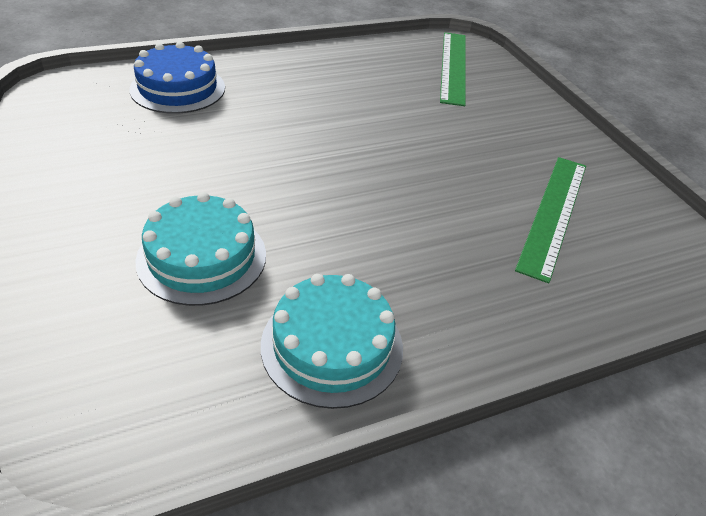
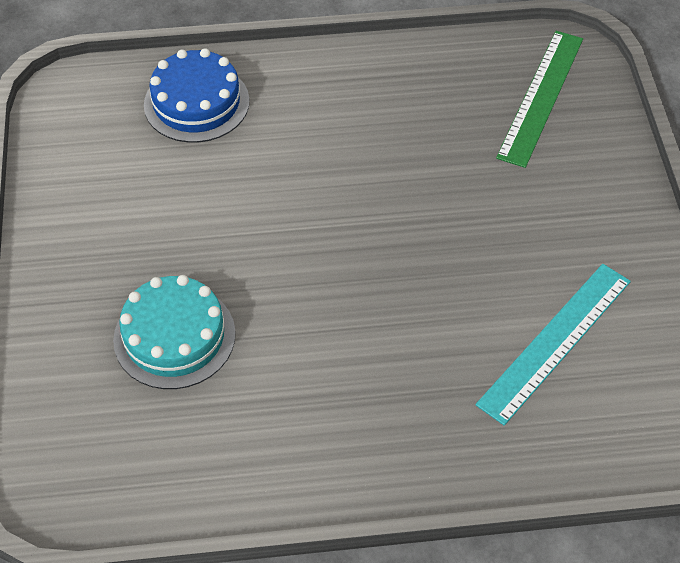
camera: 20 degrees right, 10 degrees up
(332, 345) = (266, 451): turquoise cake -> none
(553, 213) = (555, 341): green ruler -> turquoise ruler

